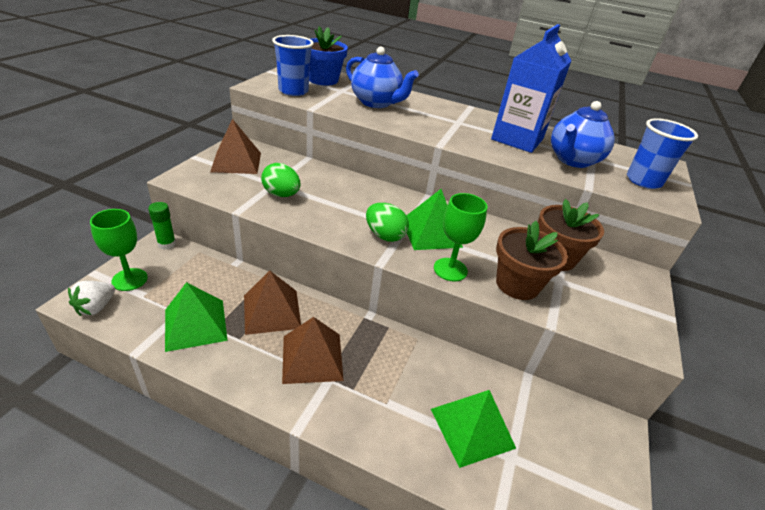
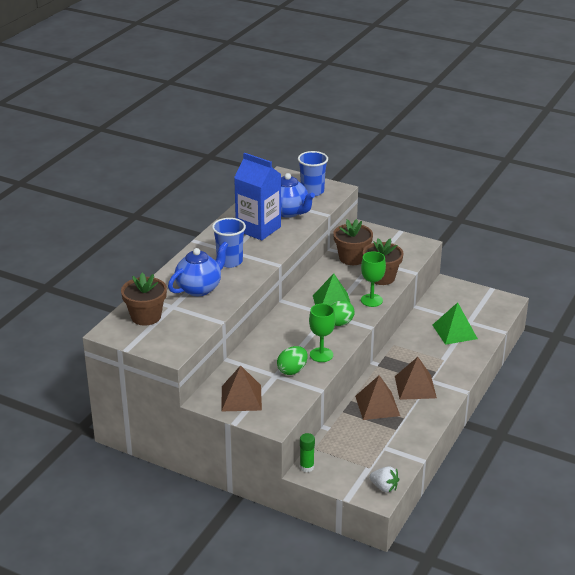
camera: 80 degrees left, 5 degrees down
(129, 279) = (353, 478): green goblet -> green goblet (321, 355)
(195, 324) = (394, 438): green pyramid -> none
(293, 91) = (181, 332): blue cup -> blue cup (230, 261)
(323, 80) = (146, 316): blue flower pot -> brown flower pot

